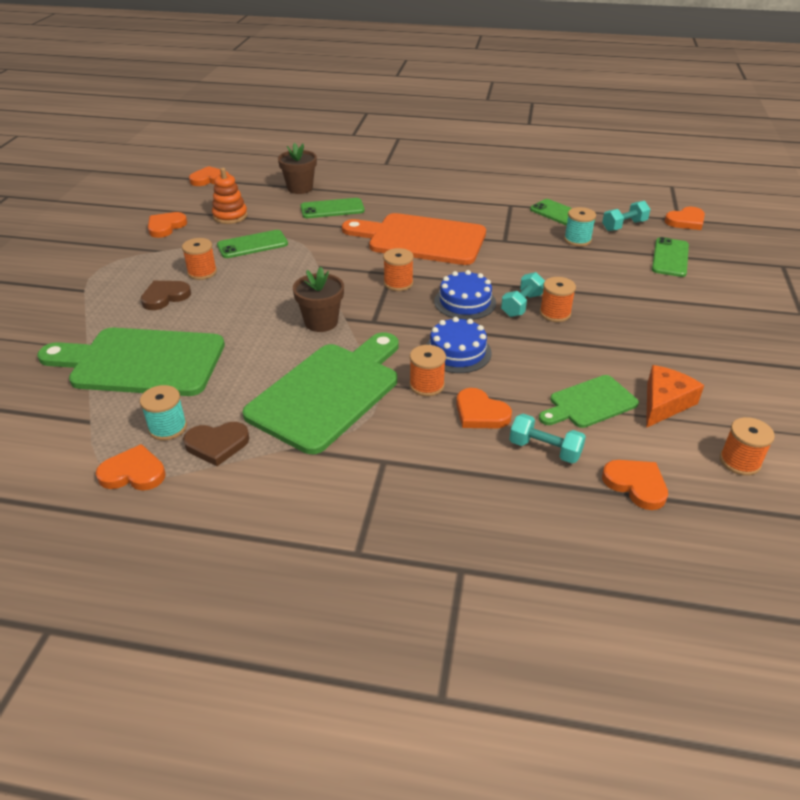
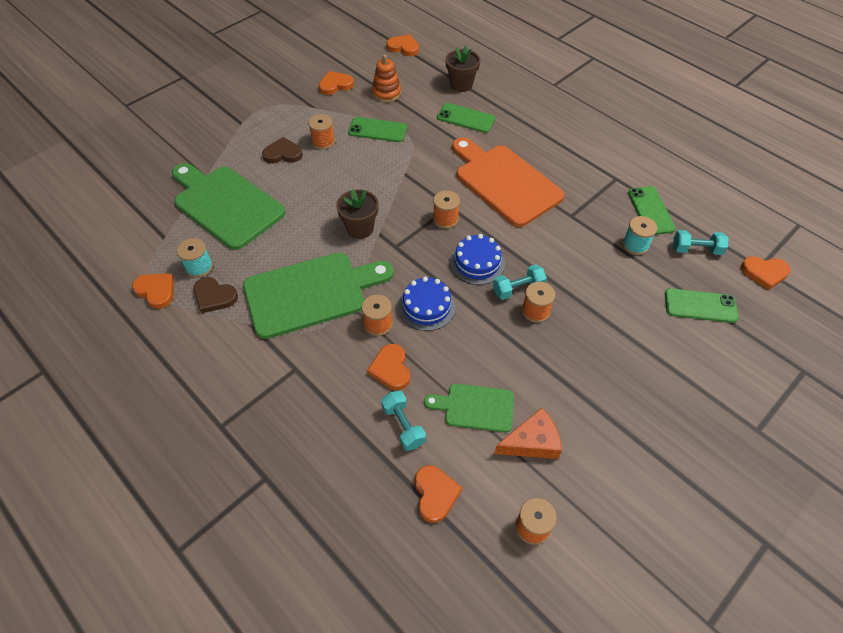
camera: 35 degrees right, 15 degrees up
(670, 258) = (700, 306): green phone -> green phone turned 45 degrees clockwise

